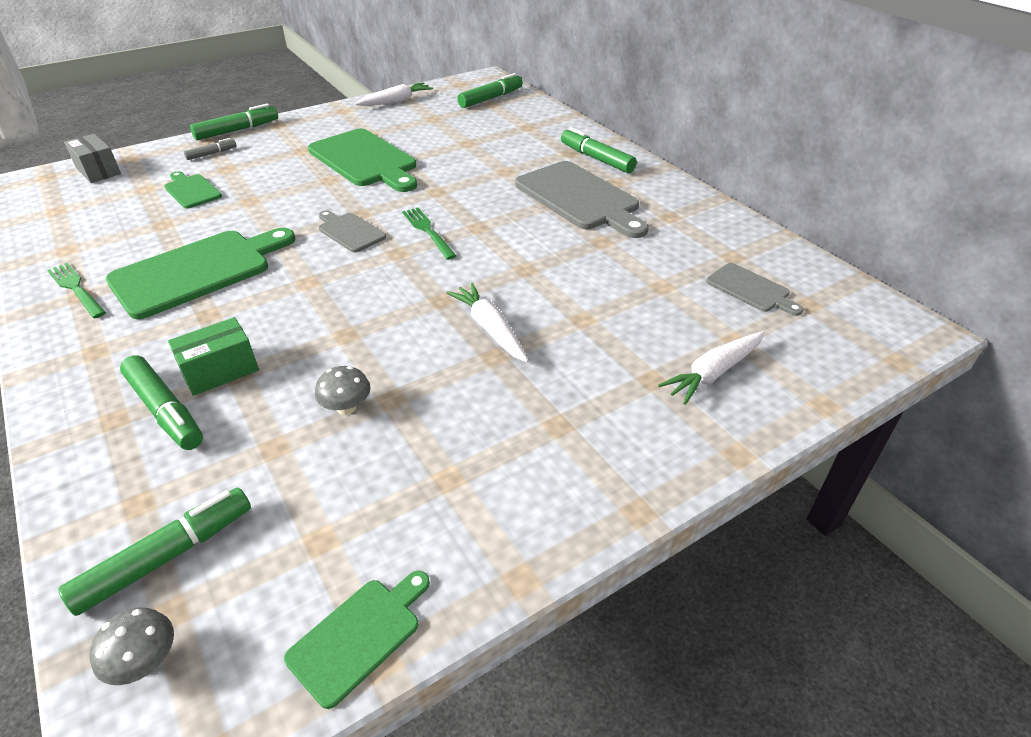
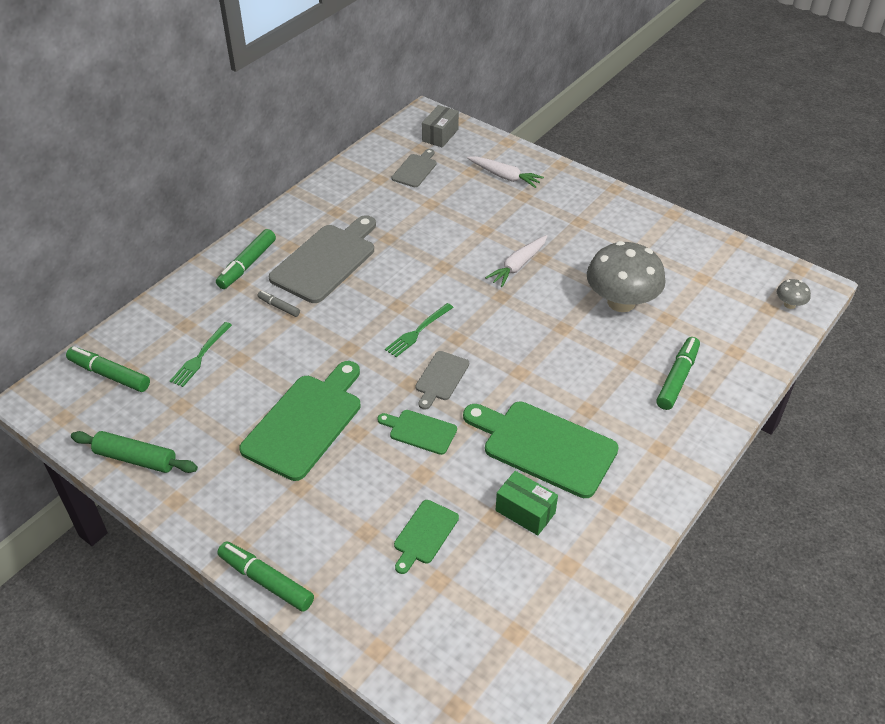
camera: 110 degrees left, 5 degrees up
(76, 289) = (610, 513): green fork -> green fork (200, 356)
(98, 171) = (420, 660): grey box -> grey box (440, 135)
(167, 557) = (749, 324): green marker -> none
(211, 154) = (337, 569): grey marker -> grey marker (279, 307)
(220, 371) = (632, 371): green box -> green box (525, 512)
(346, 407) = (621, 302): grey mushroom -> grey mushroom, size x2.34
(359, 636) = (731, 250): green cutting board -> green cutting board (420, 431)
(396, 101) = (136, 458): white carrot -> green rolling pin

